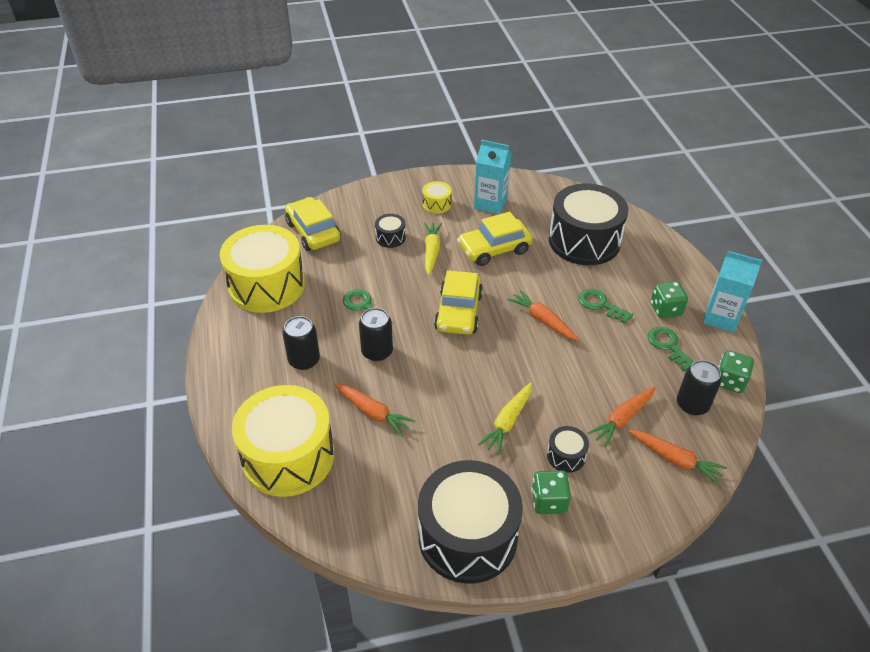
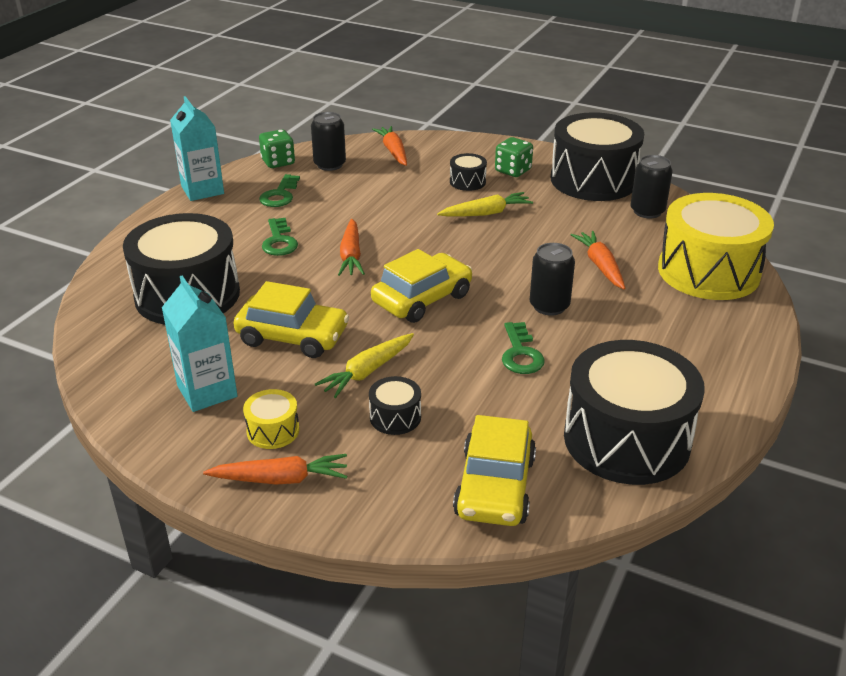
camera: 140 degrees left, 10 degrees down
(267, 285) = (626, 439): yellow drum -> black drum
(304, 360) = (638, 334): black can -> black can (647, 211)
(622, 419) = (394, 179): orange carrot -> orange carrot (280, 479)
(665, 309) = (232, 213): green dice -> none

